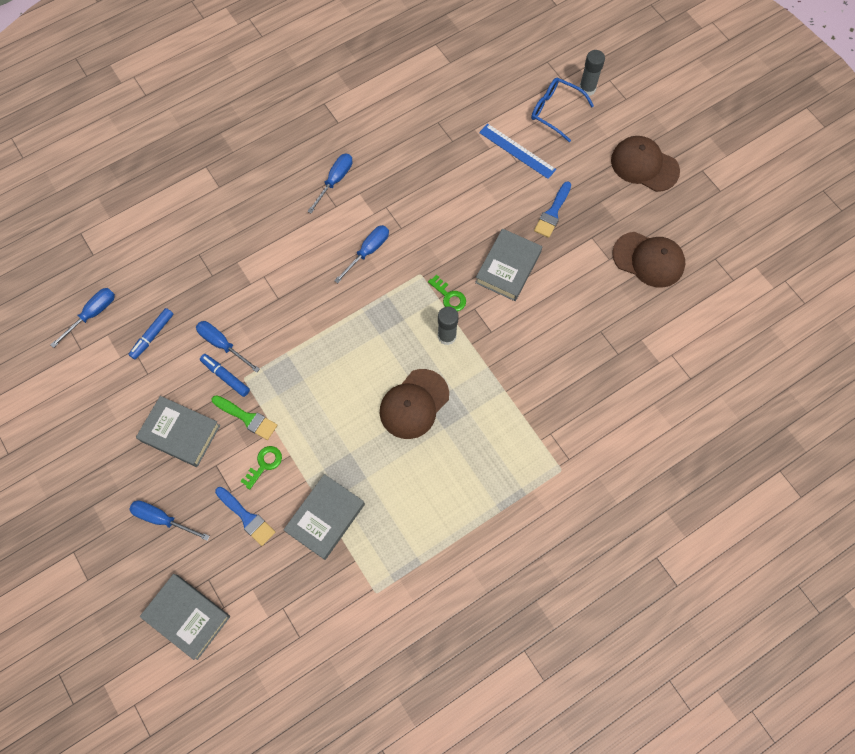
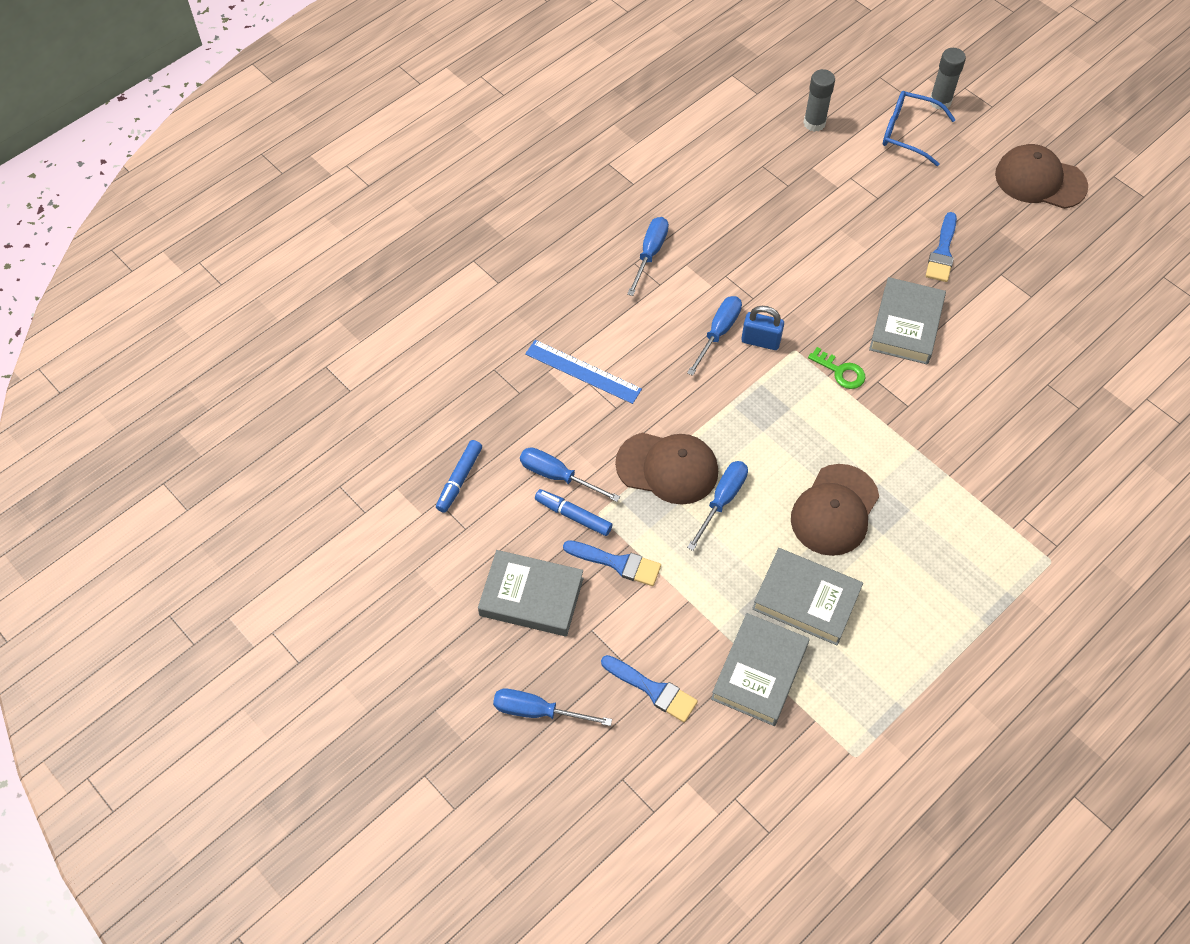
camera: 10 degrees left, 10 degrees down
(92, 314) = (369, 465): blue screwdriver -> blue screwdriver (722, 500)
(187, 617) = (607, 833): grey book -> grey book (806, 600)
(247, 418) = (617, 563): green brush -> blue brush
(264, 464) = (657, 618): green key -> none
(397, 263) = (760, 341): none -> blue padlock
(447, 336) = (852, 420): grey glue stick -> grey glue stick (814, 123)
(517, 151) = (874, 186): blue ruler -> blue ruler (583, 372)
(648, 259) = (1081, 290): brown cap -> brown cap (667, 468)

